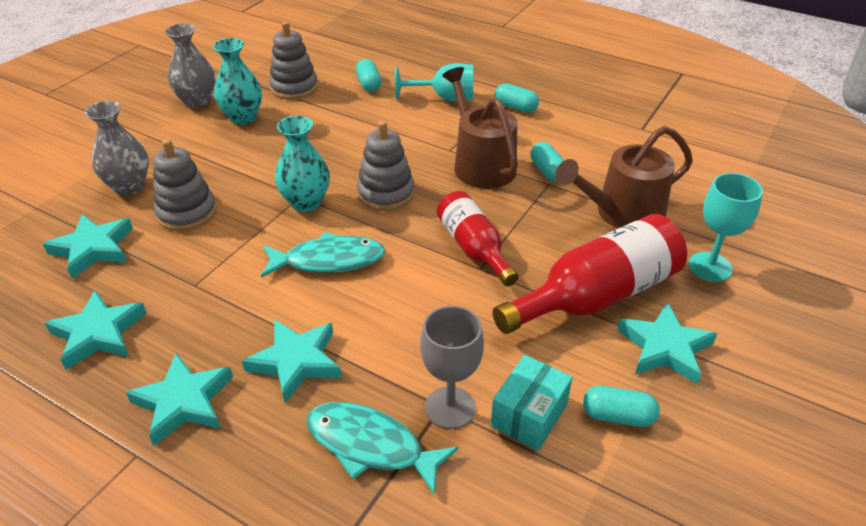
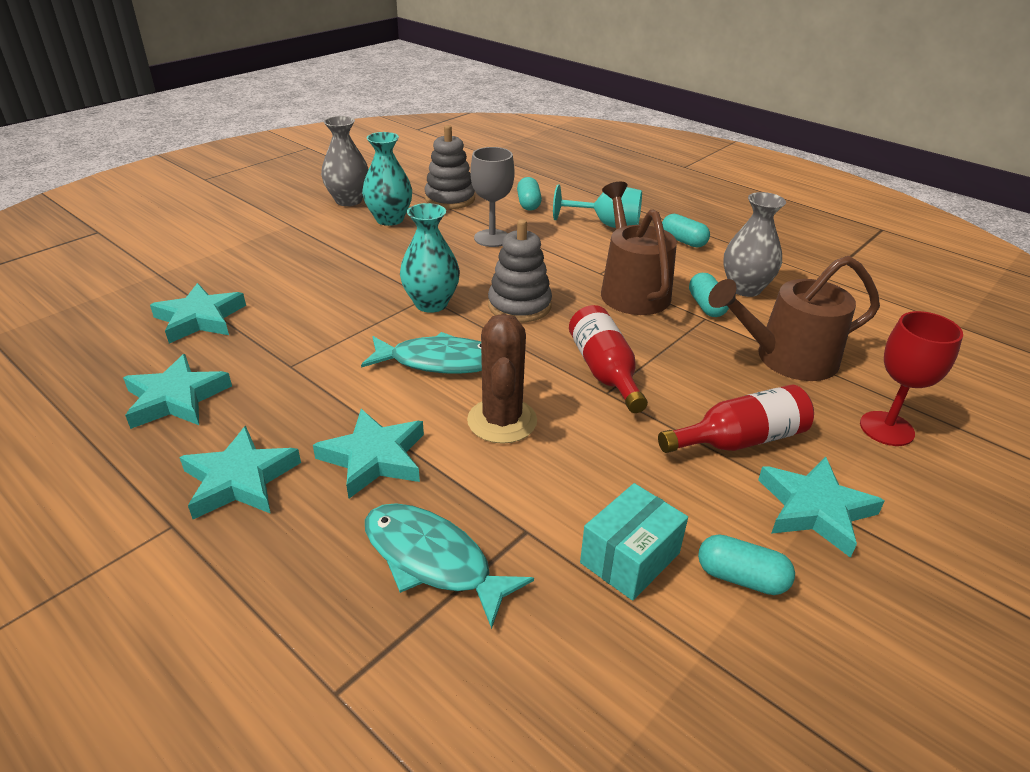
camera: 10 degrees right, 5 degrees down
(129, 186) = (255, 267): grey vase -> grey vase (745, 288)
(187, 213) = (305, 298): grey stacking toy -> none
(397, 309) = (502, 421): none -> brown cactus
(450, 407) = (536, 534): grey goblet -> grey goblet (492, 238)
(597, 296) = (740, 440): red bottle -> red bottle, size x0.63
(710, 267) = (886, 428): turquoise goblet -> red goblet

